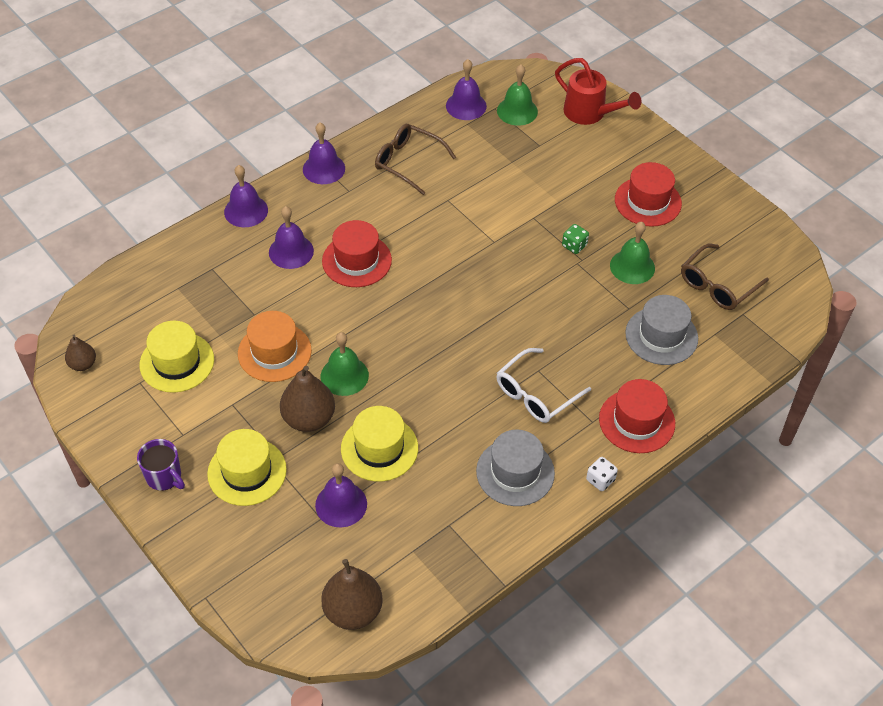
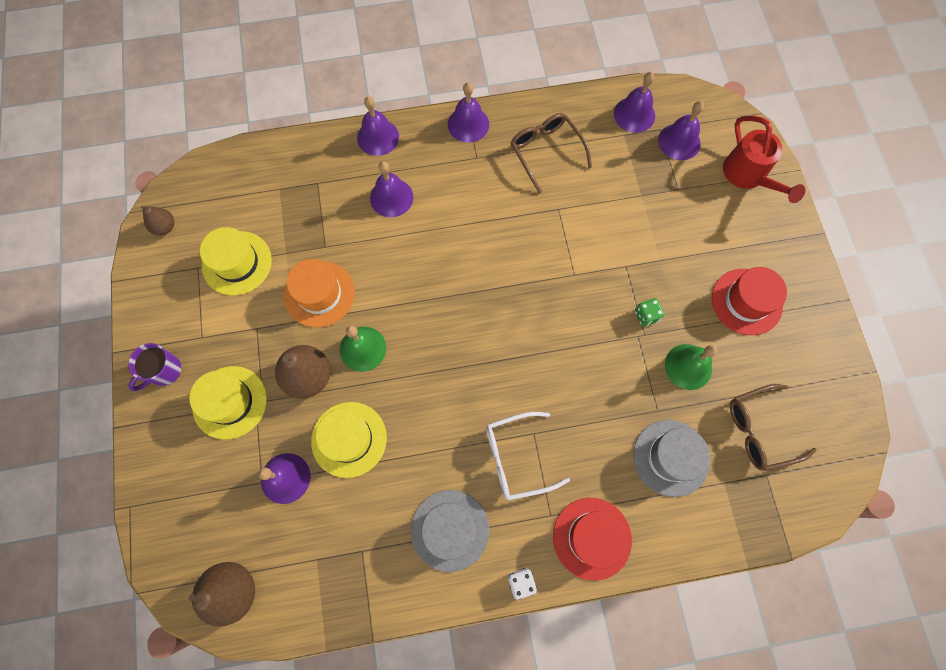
camera: 30 degrees right, 20 degrees up
(164, 477) = (164, 371): purple mug -> purple mug turned 60 degrees clockwise
(356, 260) = (441, 234): red hat -> none
(517, 111) = (679, 141): green bell -> purple bell

